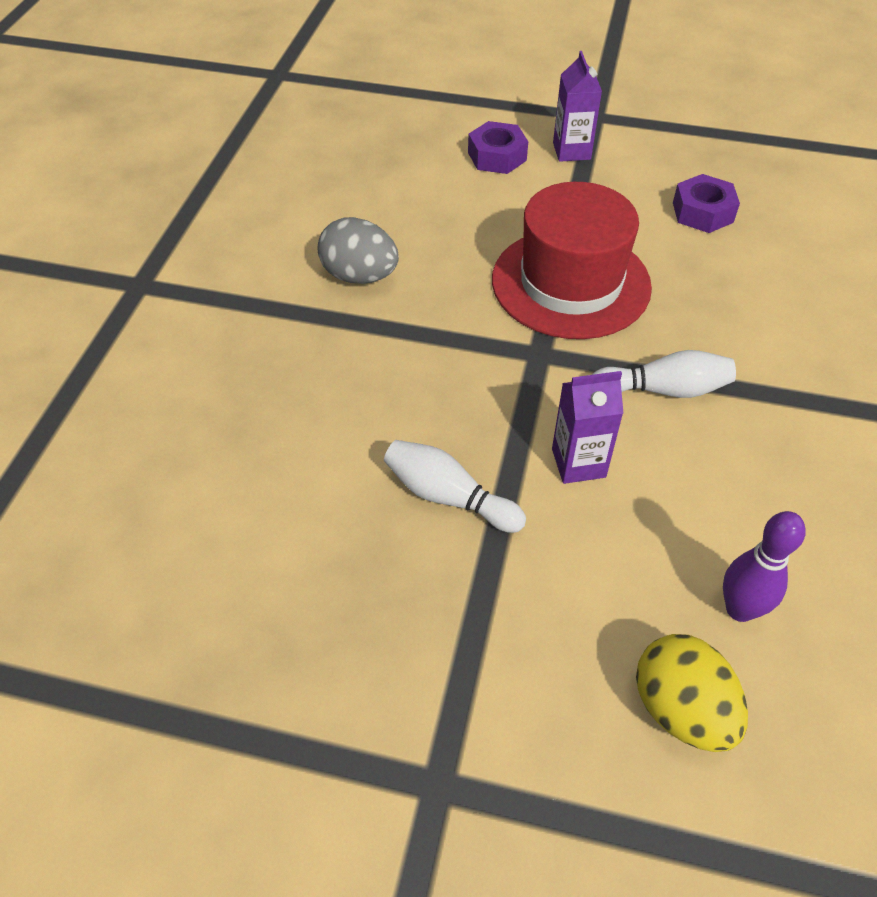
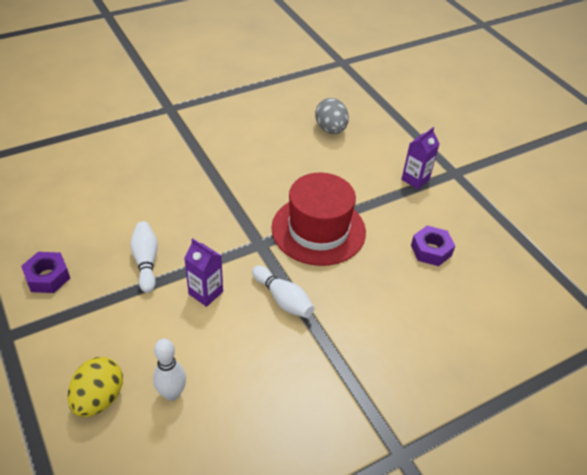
camera: 45 degrees right, 5 degrees down
(360, 276) = (243, 162): grey egg -> grey egg (330, 129)
(497, 156) = (377, 157): purple nut -> purple nut (47, 277)
(739, 609) = (172, 394): purple bowling pin -> white bowling pin

